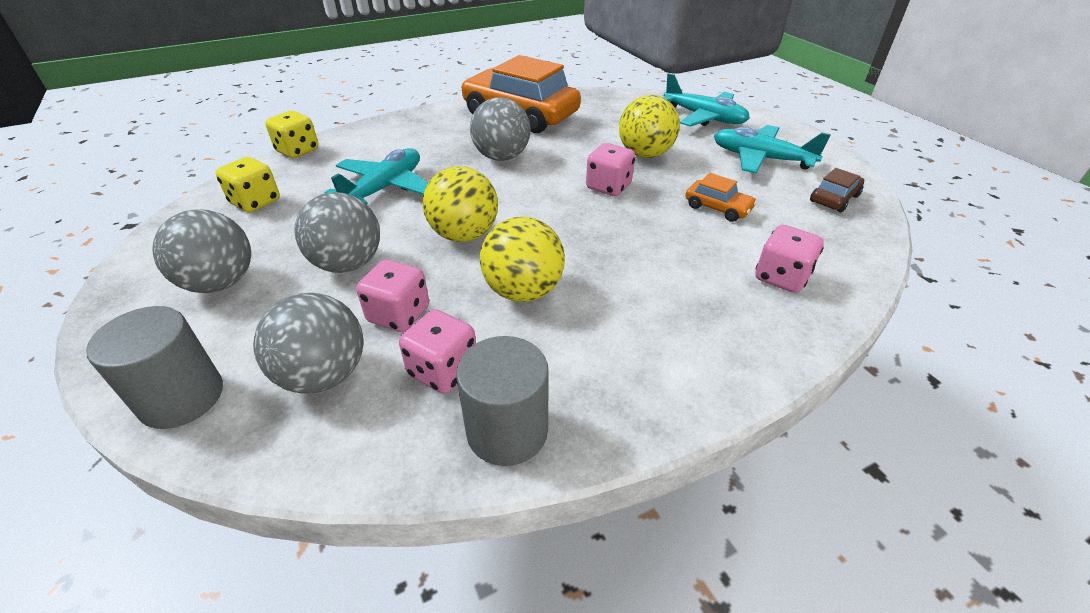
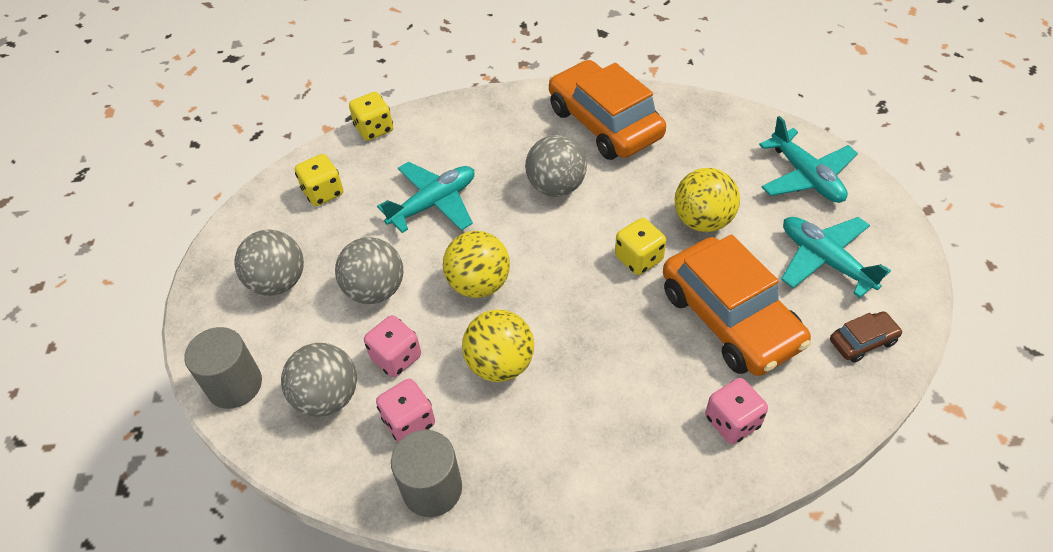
camera: 25 degrees right, 10 degrees up
(608, 187) = (639, 259): pink dice -> yellow dice
(717, 208) = (730, 318): orange car -> orange car, size x2.31

